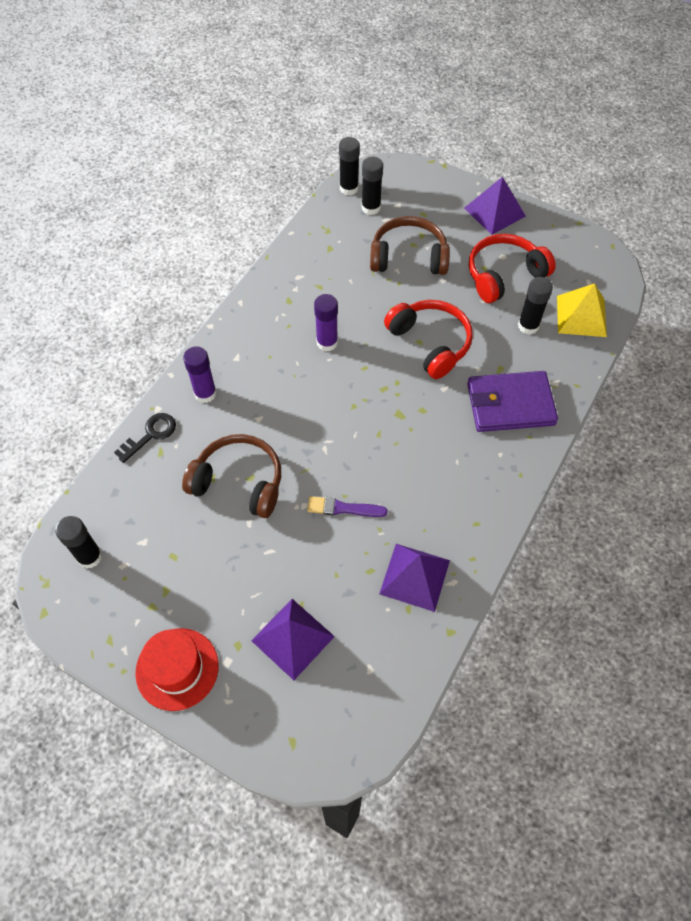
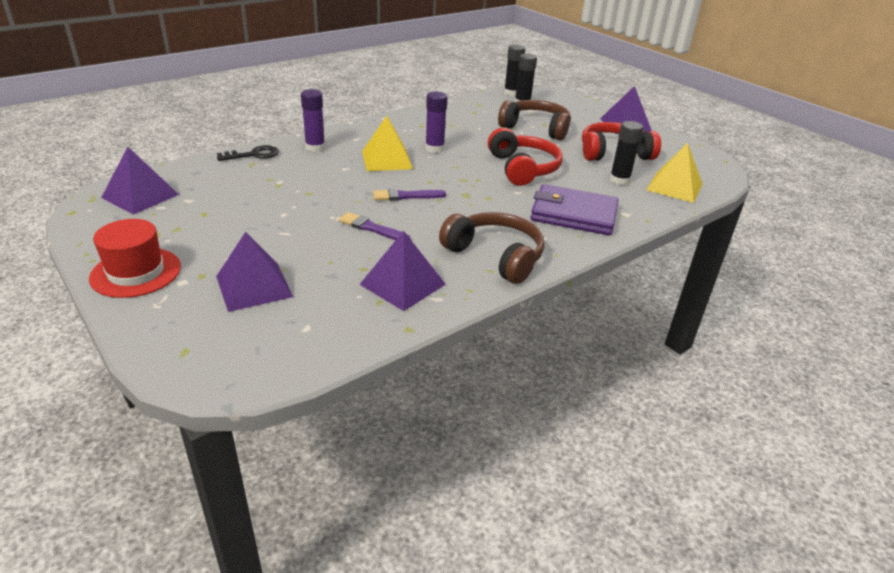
camera: 20 degrees right, 25 degrees down
(90, 556) = (140, 196): black glue stick -> purple pyramid
(239, 482) = (297, 192): brown headphones -> brown headphones (495, 256)
(291, 385) = (387, 160): none -> yellow pyramid
(345, 442) = (406, 196): none -> purple brush

